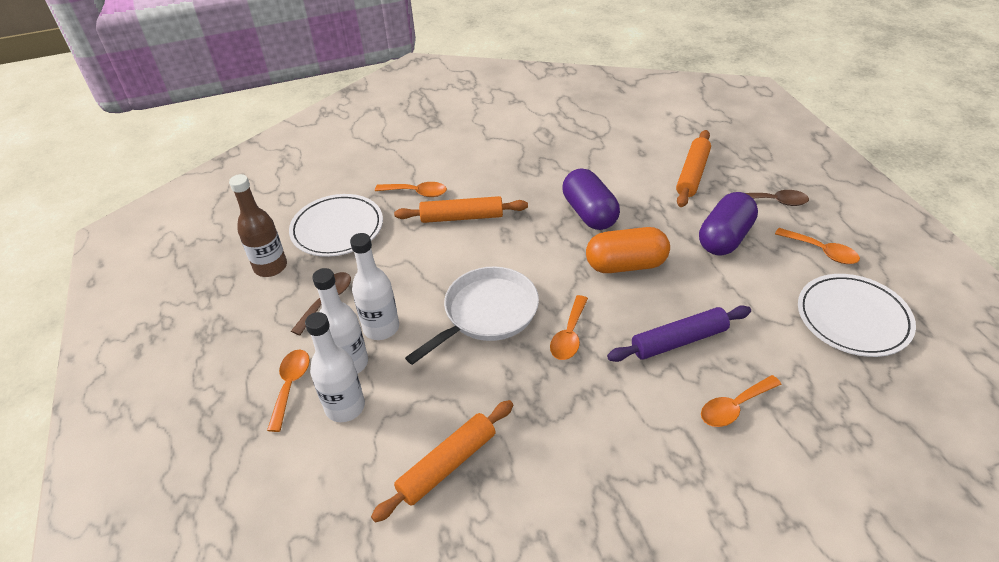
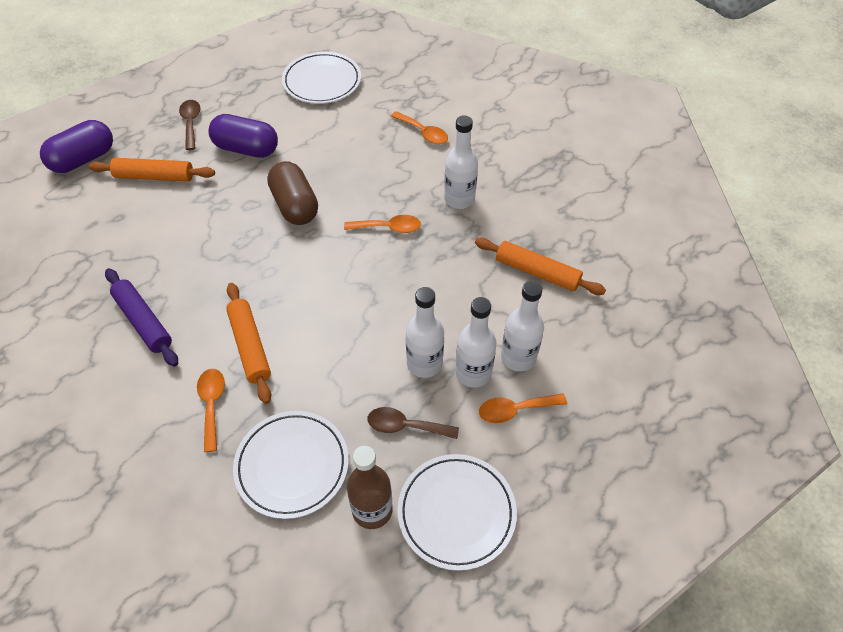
camera: 110 degrees left, 10 degrees up
(230, 317) = (456, 512): none -> white plate
(487, 313) = (381, 288): white pan -> none
(589, 213) = (226, 242): purple capsule -> purple capsule (83, 159)
(596, 415) = (459, 199): none -> white bottle
(626, 265) = (295, 205): orange capsule -> brown capsule
(679, 341) = (372, 164): purple rolling pin -> purple rolling pin (143, 321)
(822, 251) = (252, 96): orange spoon -> none

